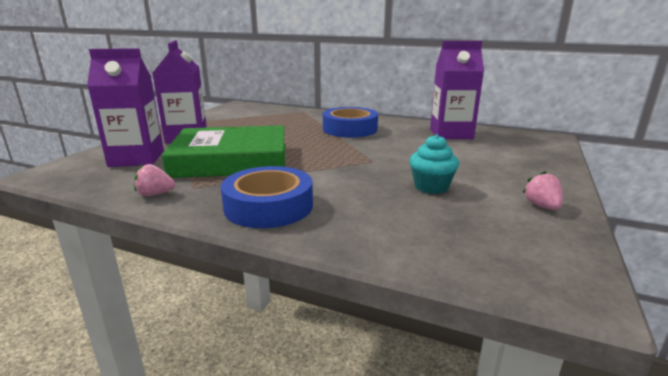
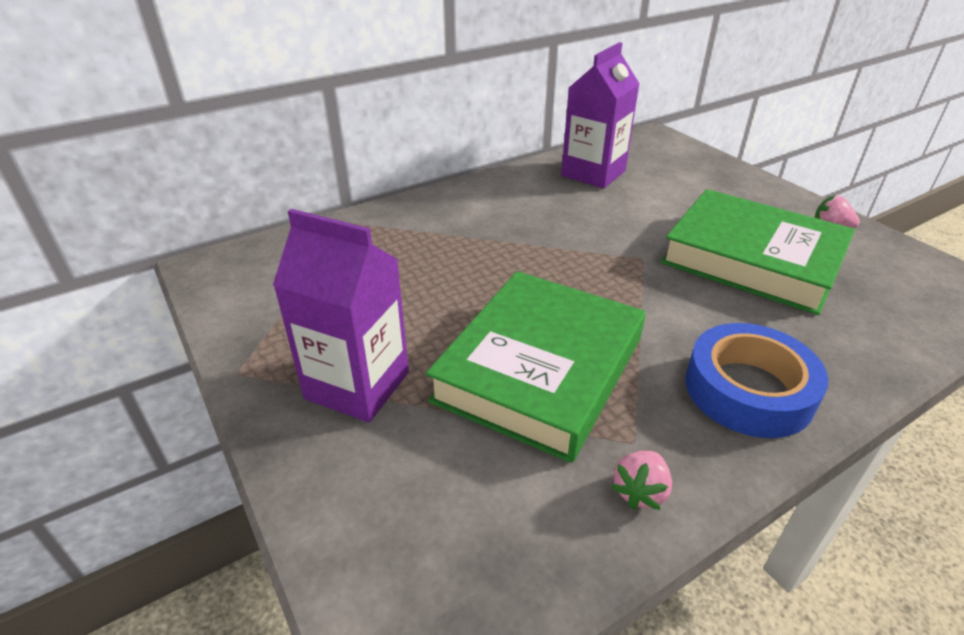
camera: 55 degrees left, 15 degrees up
(137, 158) = (430, 480): purple carton -> none
(350, 129) = (498, 223): blue tape -> none
(431, 187) = (752, 259): turquoise cupcake -> green book

